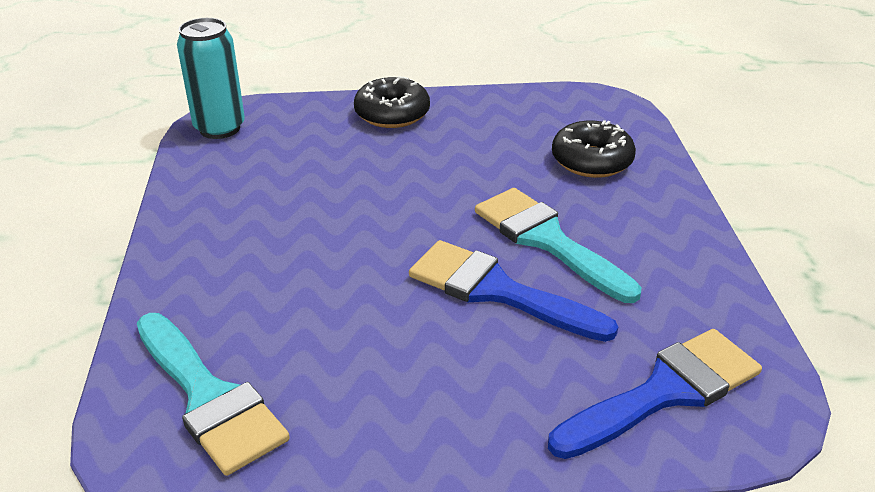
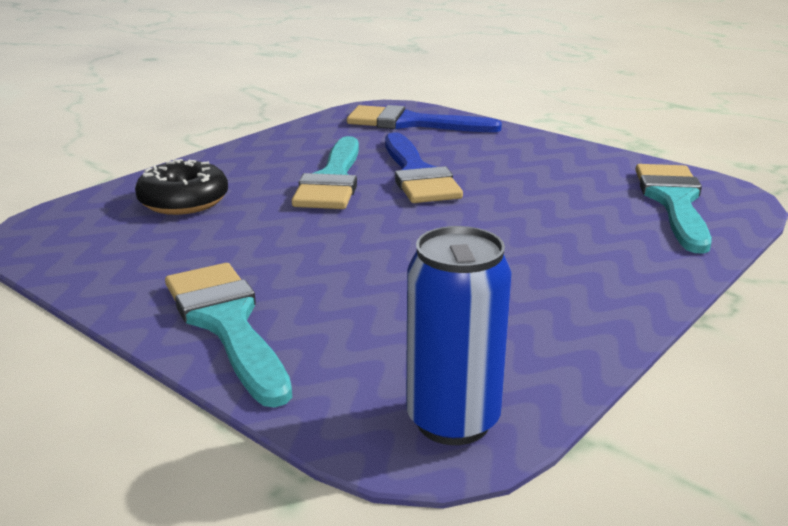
camera: 135 degrees left, 10 degrees down
(220, 128) = (453, 421): turquoise can -> blue can
(392, 114) = (226, 323): black donut -> turquoise brush

